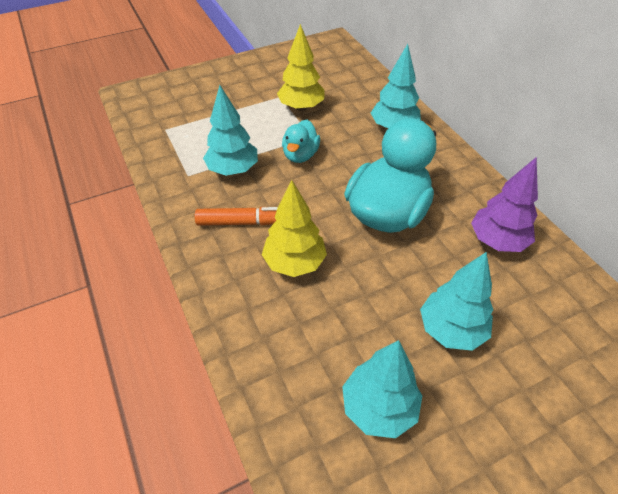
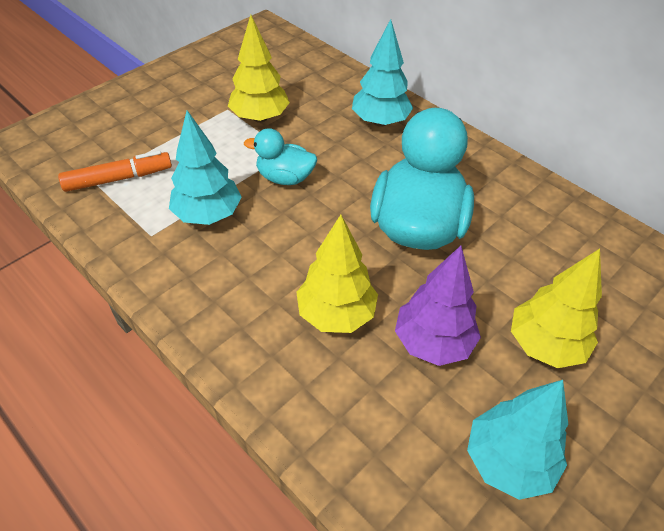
camera: 20 degrees left, 0 degrees up
(243, 222) = (251, 279): orange marker -> orange marker (118, 178)
(300, 155) = (285, 178): turquoise duck -> turquoise duck turned 105 degrees clockwise
(451, 330) = (545, 345): turquoise tree -> yellow tree
(497, 241) = (548, 230): purple tree -> purple tree (433, 342)

